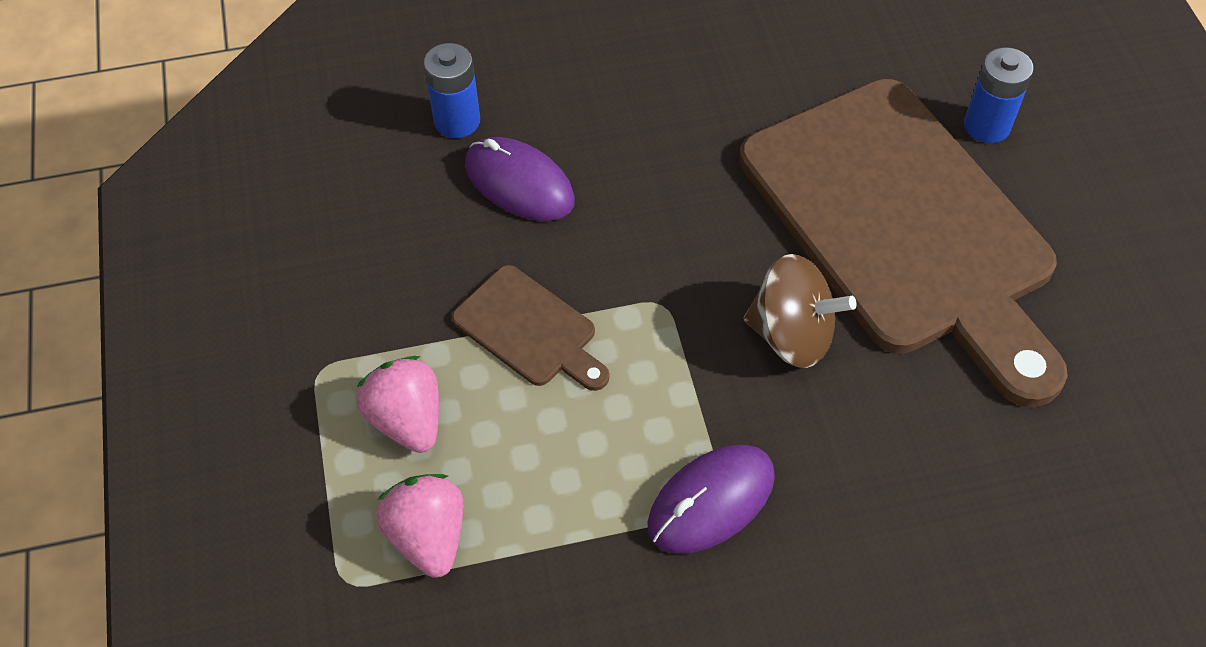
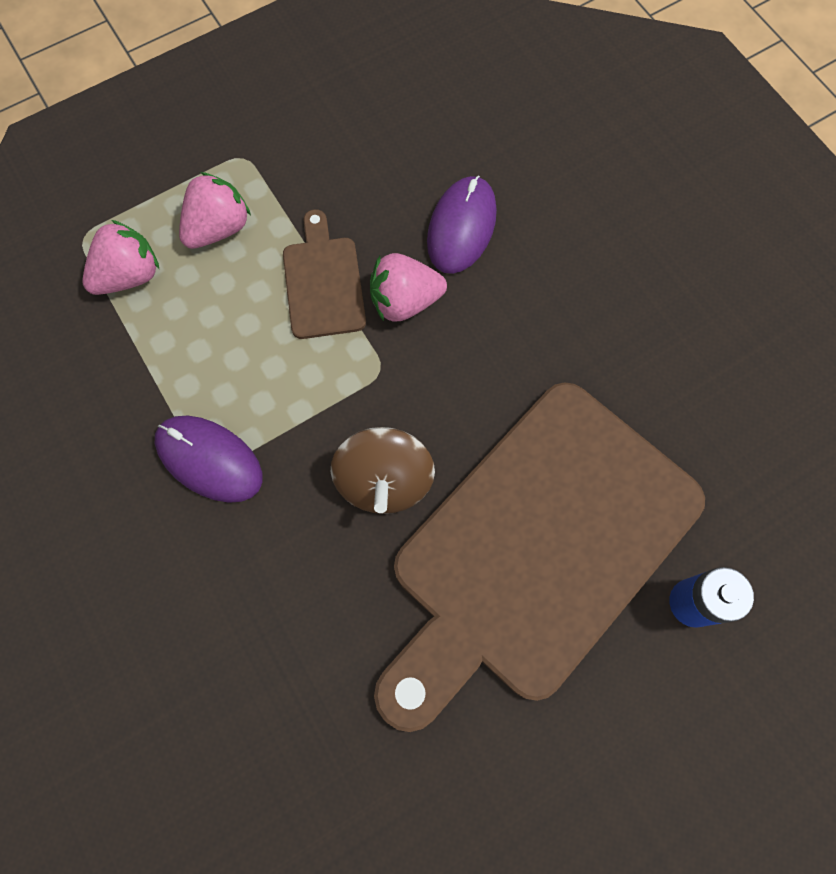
camera: 70 degrees right, 15 degrees up
(457, 121) = (506, 161): blue battery -> none
(530, 330) = (323, 282): brown cutting board -> brown cutting board turned 150 degrees clockwise
(587, 259) = (404, 301): none -> pink strawberry

